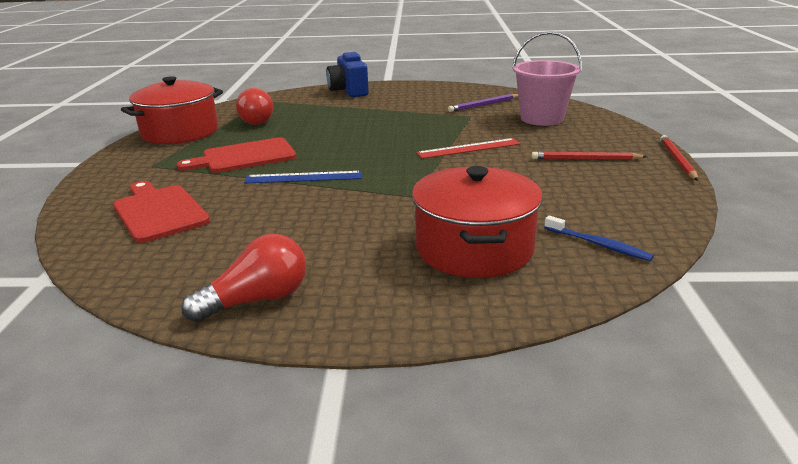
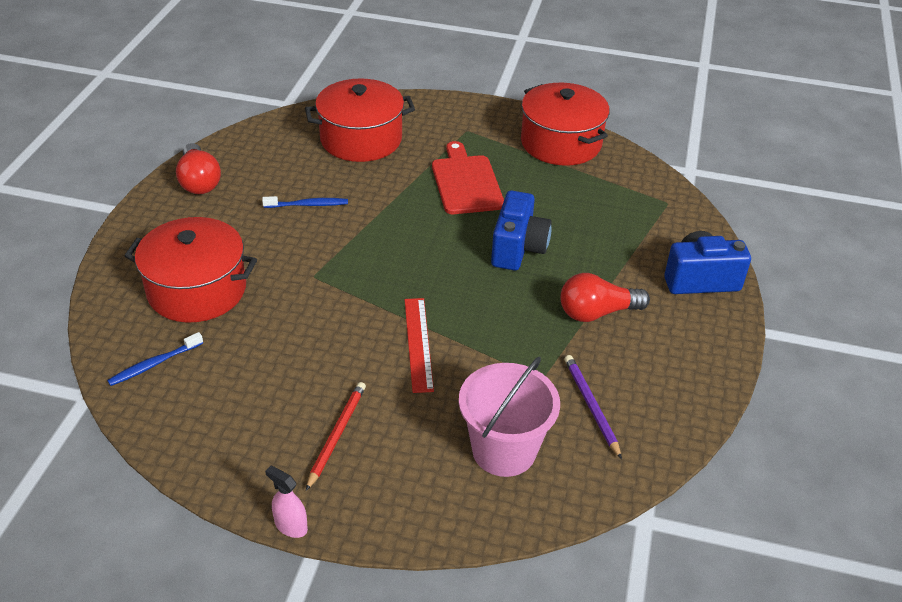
camera: 100 degrees right, 15 degrees up
(159, 211) = (361, 139): red cutting board -> red pot
(254, 120) = (585, 192): red light bulb -> red light bulb (596, 313)
(296, 218) = (308, 205): none -> blue toothbrush
(303, 177) = (393, 214): blue ruler -> none
(336, 132) = (518, 248): none -> blue camera
(677, 160) = (291, 526): red pencil -> pink spray bottle

